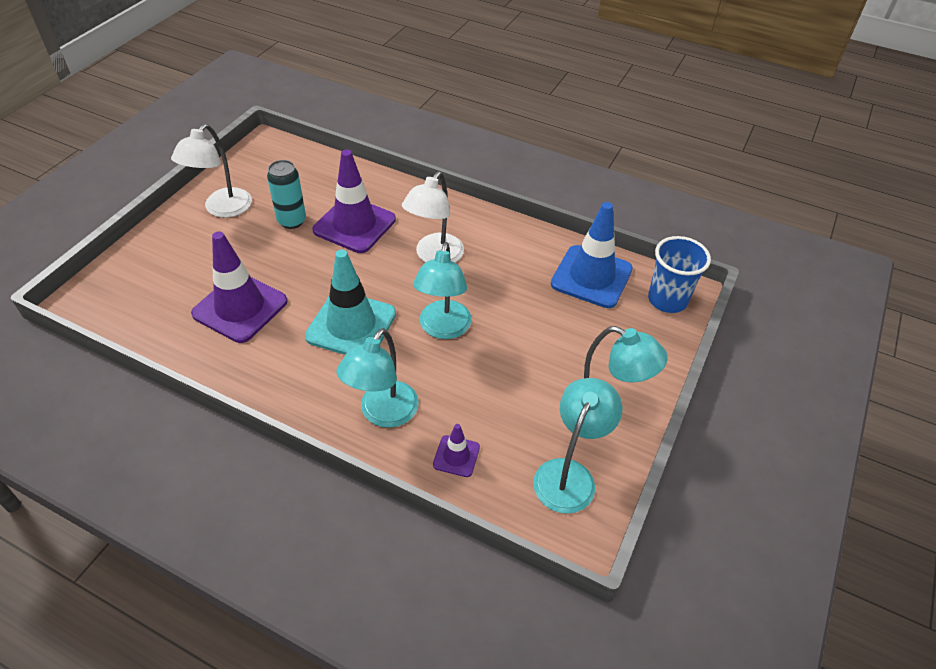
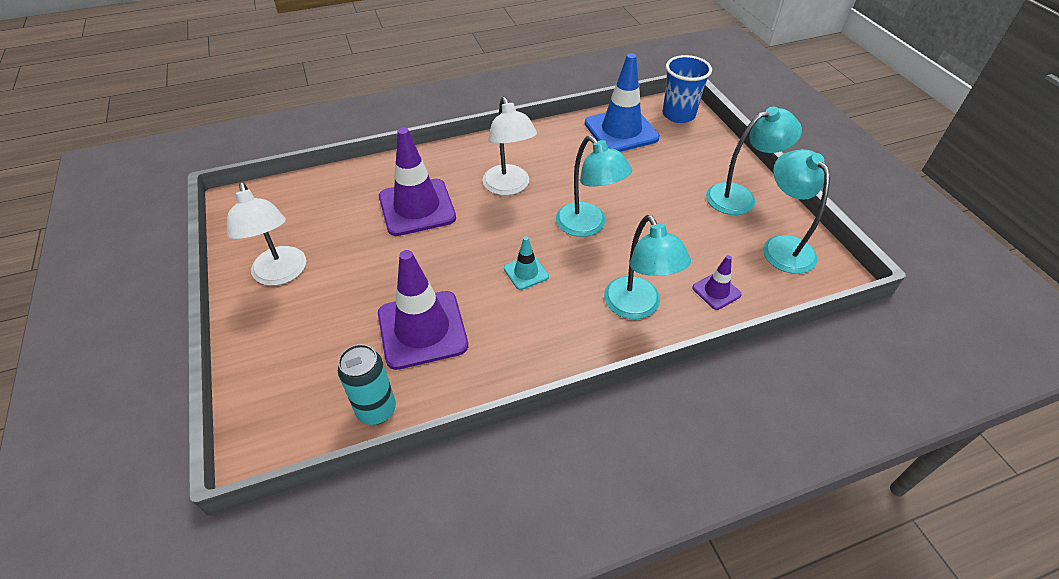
camera: 45 degrees left, 0 degrees up
(292, 221) = (361, 240): turquoise can -> turquoise can (376, 410)
(351, 325) = (526, 272): turquoise traffic cone -> turquoise traffic cone, size x0.48

